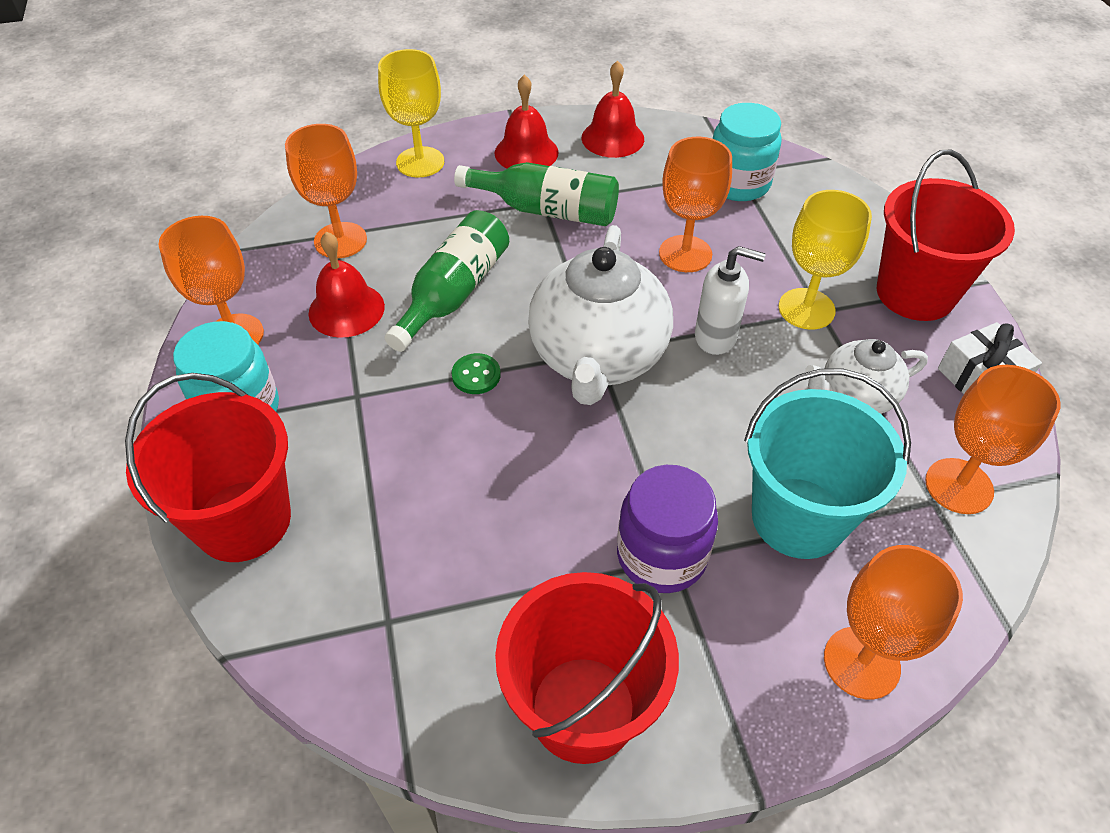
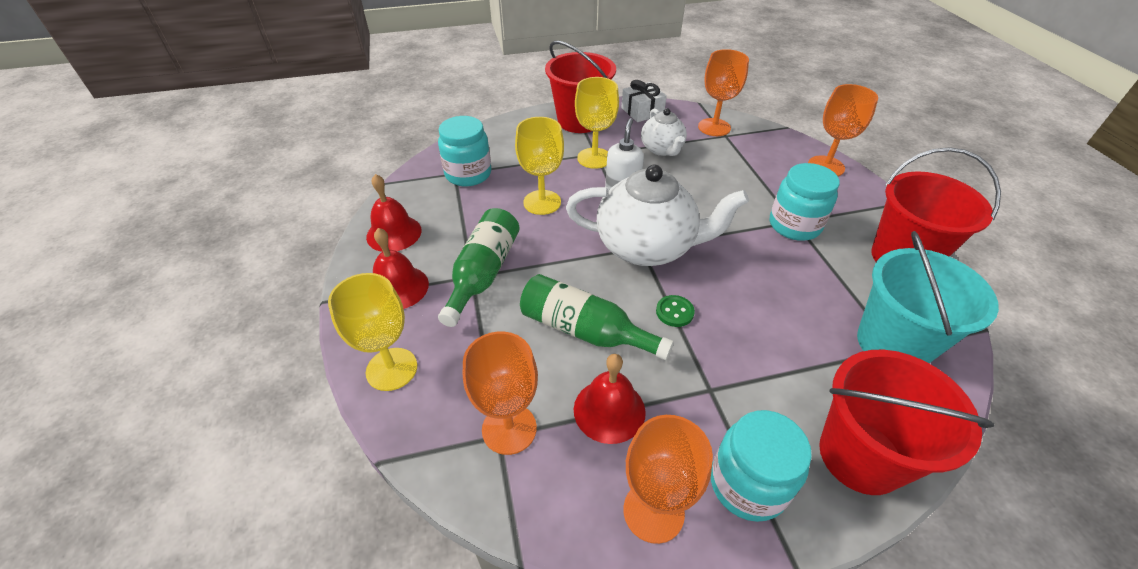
camera: 90 degrees left, 5 degrees down
(661, 555) = (794, 225): purple jar -> turquoise jar
(685, 254) = (542, 202): orange goblet -> yellow goblet
(798, 517) = (750, 176): turquoise bucket -> turquoise bucket (892, 344)

